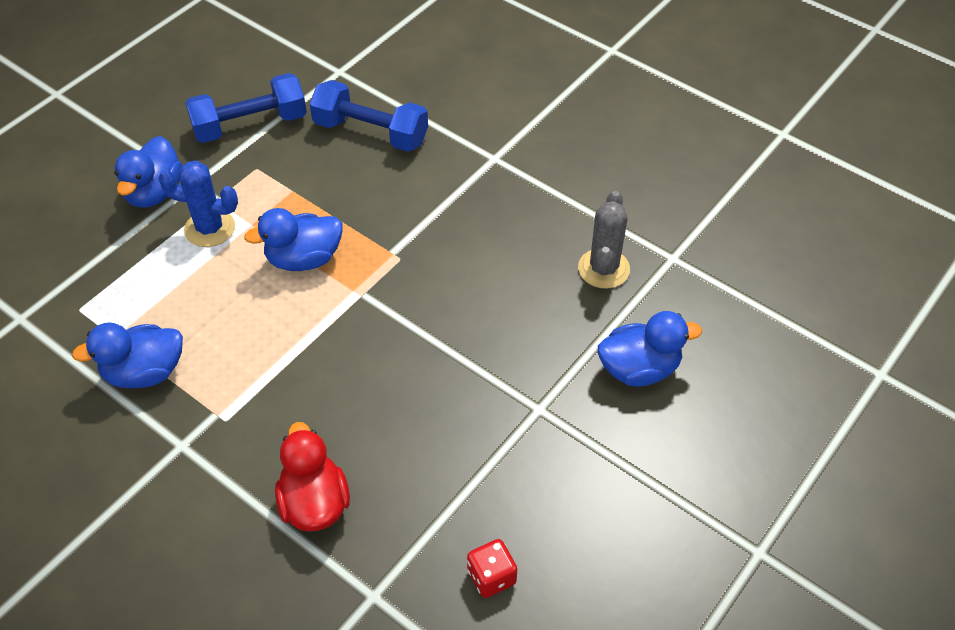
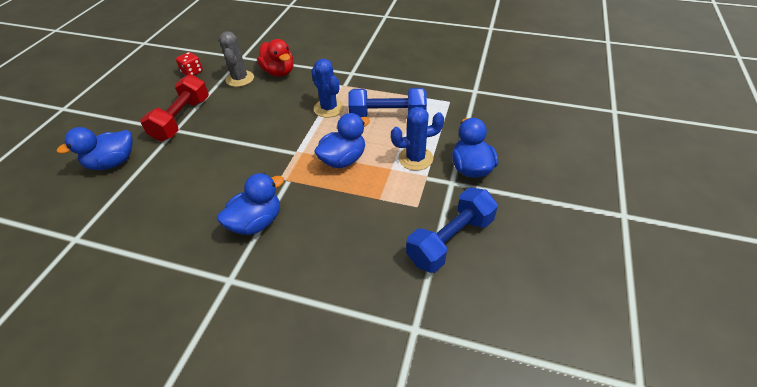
camera: 160 degrees right, 5 degrees down
(144, 372) = (391, 89): blue duck -> blue duck (256, 222)
(271, 365) = (329, 108): none -> blue cactus
(371, 132) = (347, 268): blue dumbbell -> blue dumbbell (387, 116)
(525, 430) = (182, 119): none -> red dumbbell
(603, 269) = (131, 214): grey cactus -> grey cactus (240, 79)

